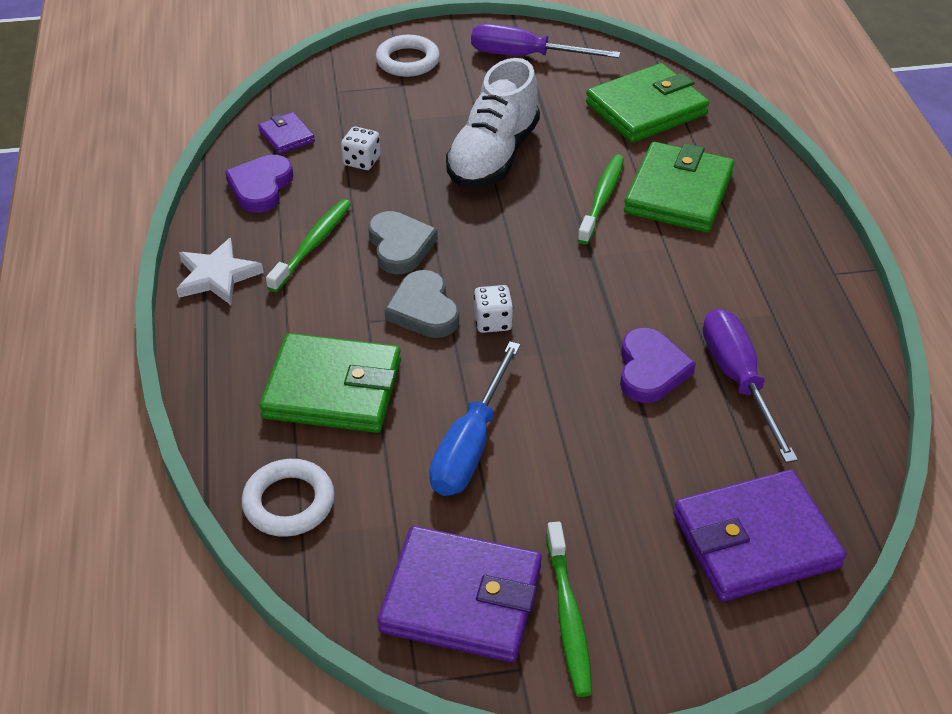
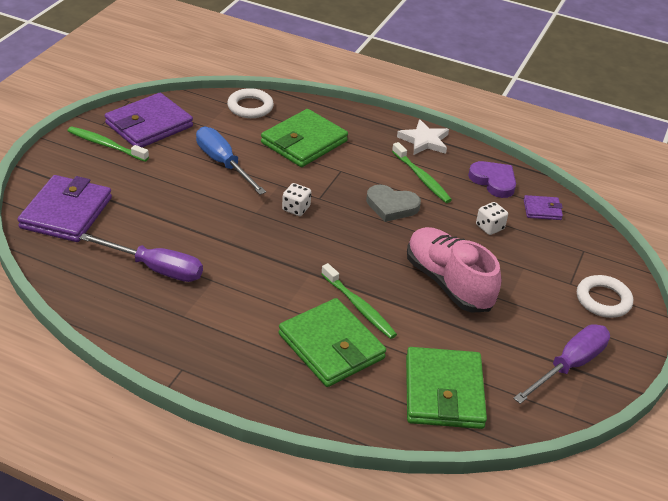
camera: 120 degrees right, 5 degrees down
(424, 310) = (330, 191): grey heart -> none
(493, 156) = (448, 283): white shoe -> pink shoe
(650, 370) = (200, 242): purple heart -> none

